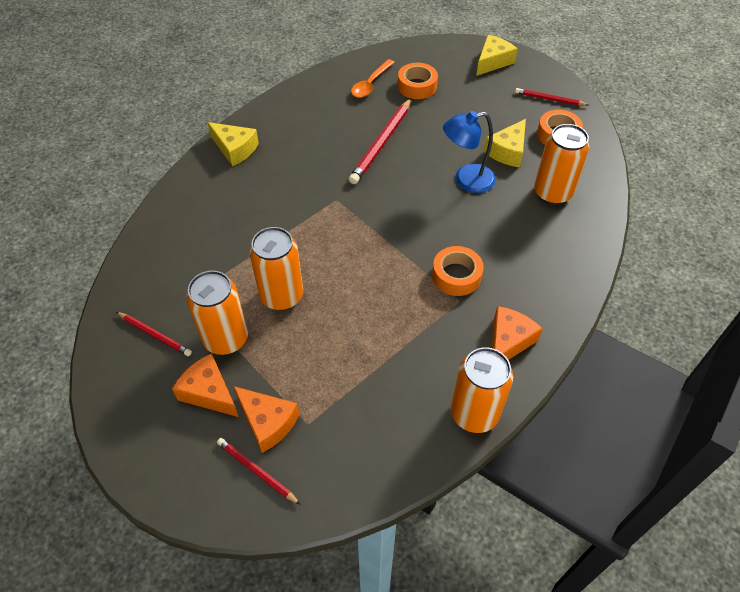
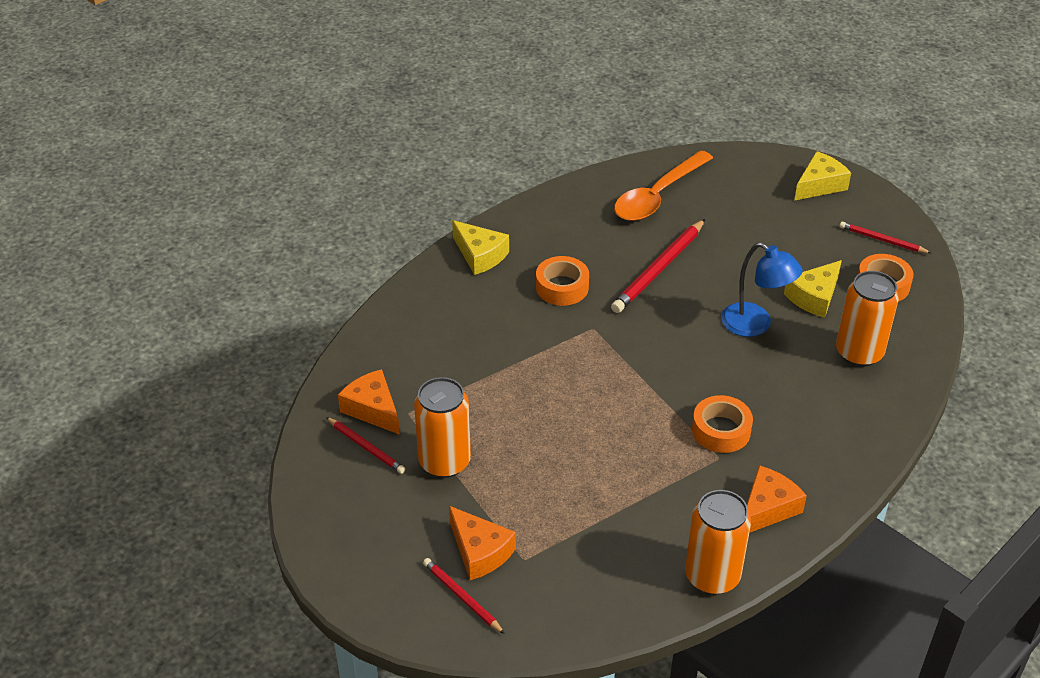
camera: 10 degrees right, 10 degrees down
(209, 392) = (419, 513): orange cheese -> orange cheese (373, 409)
(281, 296) = (513, 425): orange can -> none
(370, 84) = (657, 196): orange spoon -> orange spoon, size x1.61
(417, 86) = (715, 205): orange tape -> orange tape (562, 287)
(466, 180) = (755, 325): blue lamp -> blue lamp turned 135 degrees counterclockwise

